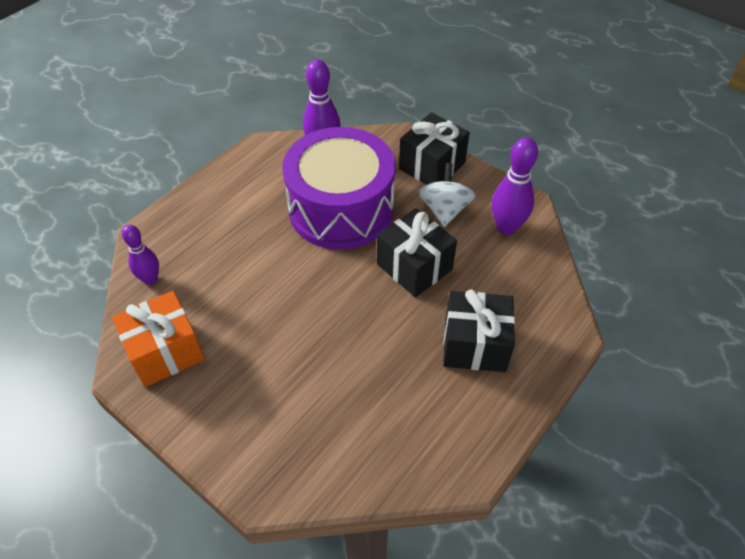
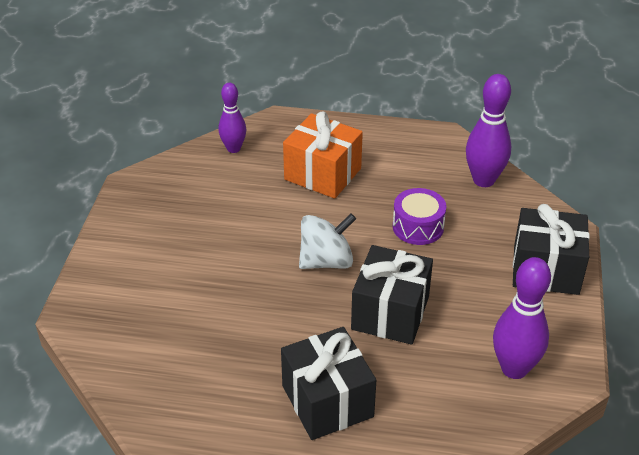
camera: 60 degrees right, 10 degrees down
(165, 351) = (168, 193): orange gift -> orange gift (323, 174)
(341, 209) = (418, 227): purple drum -> purple drum, size x0.41
(444, 210) = (490, 306): white spinning top -> white spinning top (326, 261)

